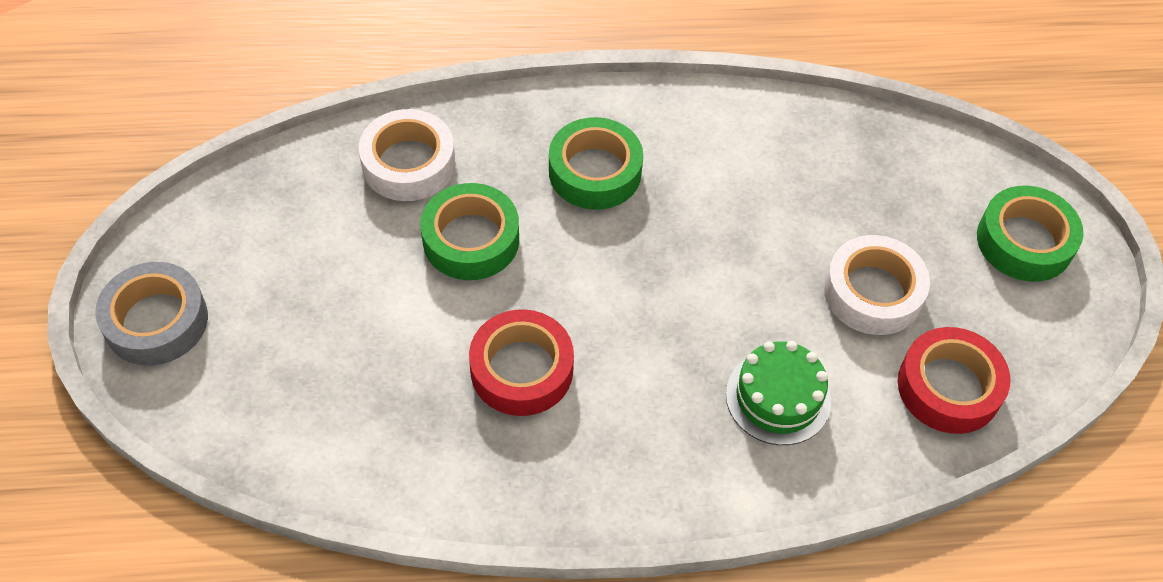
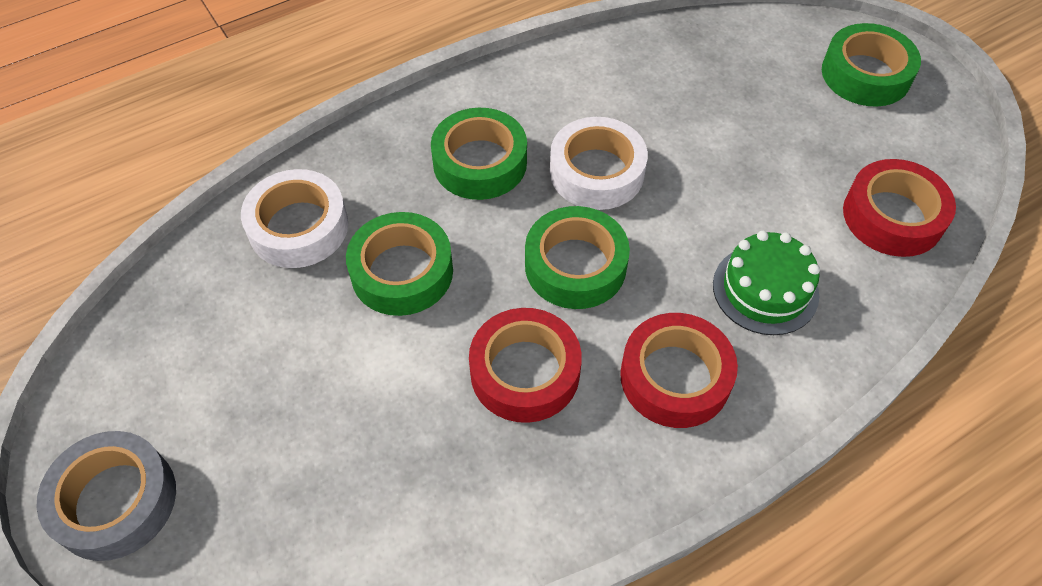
camera: 25 degrees left, 0 degrees up
(621, 300) = (575, 265): none -> green tape
(646, 433) = (675, 377): none -> red tape
(873, 292) = (780, 165): white tape -> white tape (596, 172)

